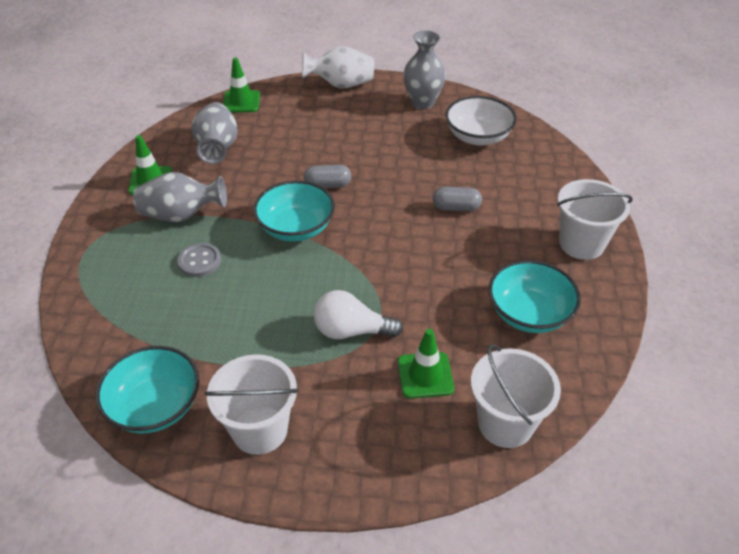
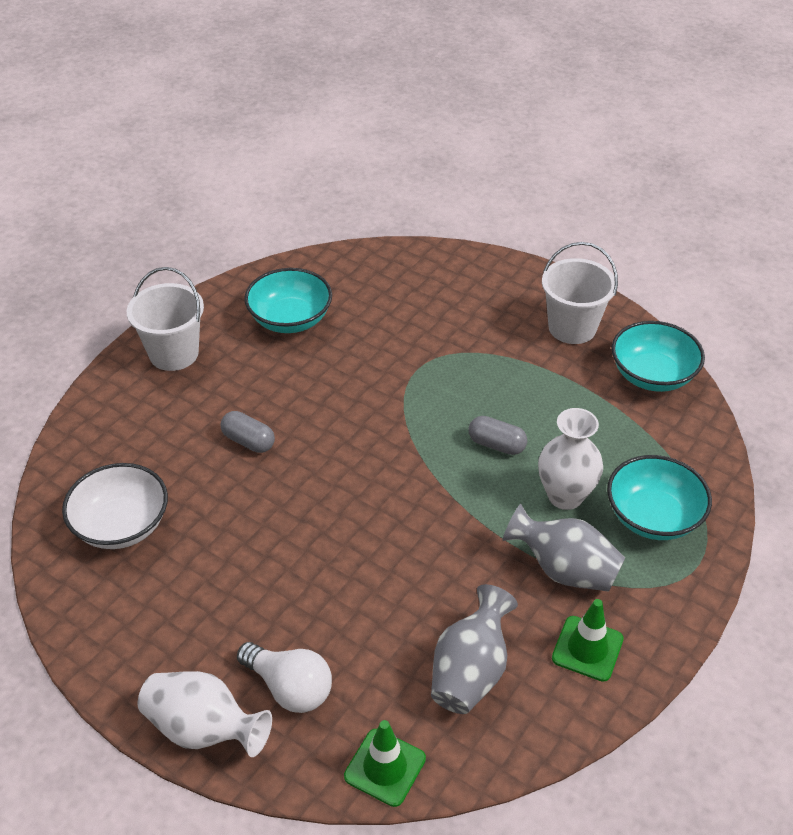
camera: 150 degrees left, 0 degrees up
(199, 261) = (565, 496): grey button -> white vase
(296, 228) = (438, 492): turquoise bowl -> turquoise bowl (653, 517)
(328, 185) = (364, 535): grey capsule -> grey capsule (496, 445)
(351, 331) = (452, 366): white light bulb -> white light bulb (289, 688)
(422, 102) = (124, 624): grey vase -> none
(425, 375) = (417, 312): green traffic cone -> none
(505, 423) = (386, 263): white bucket -> none

